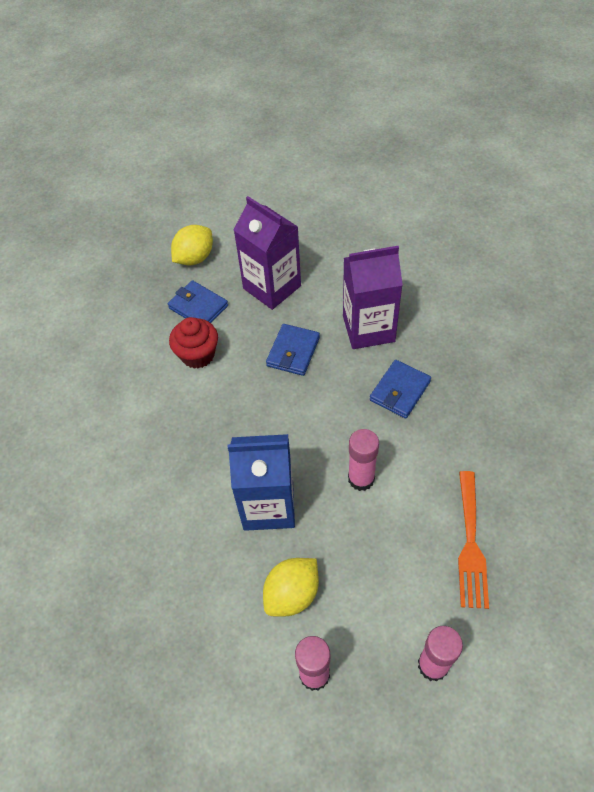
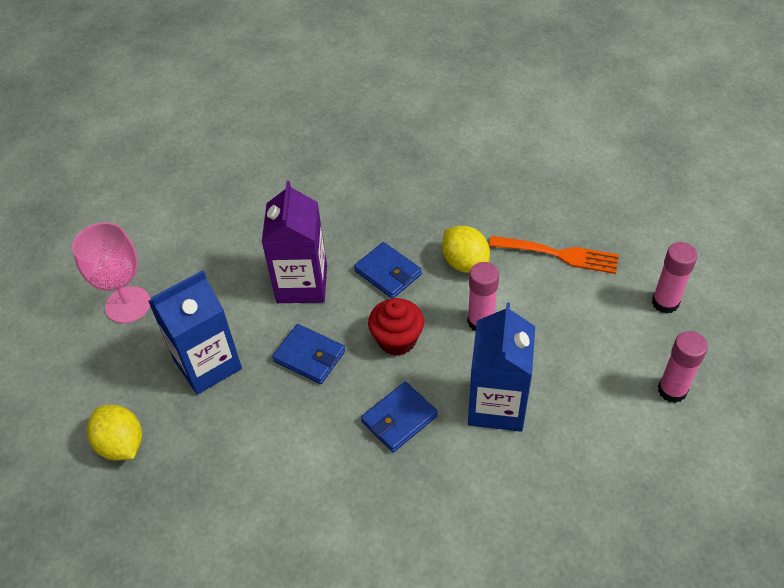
camera: 80 degrees left, 5 degrees down
(198, 307) = (206, 447): blue wallet -> blue wallet (399, 419)
(198, 355) = (281, 455): red cupcake -> red cupcake (397, 340)
(272, 287) = (207, 364): purple carton -> blue carton
(292, 594) = (594, 397): yellow lemon -> yellow lemon (465, 263)
(317, 223) = (128, 305): none -> pink goblet

